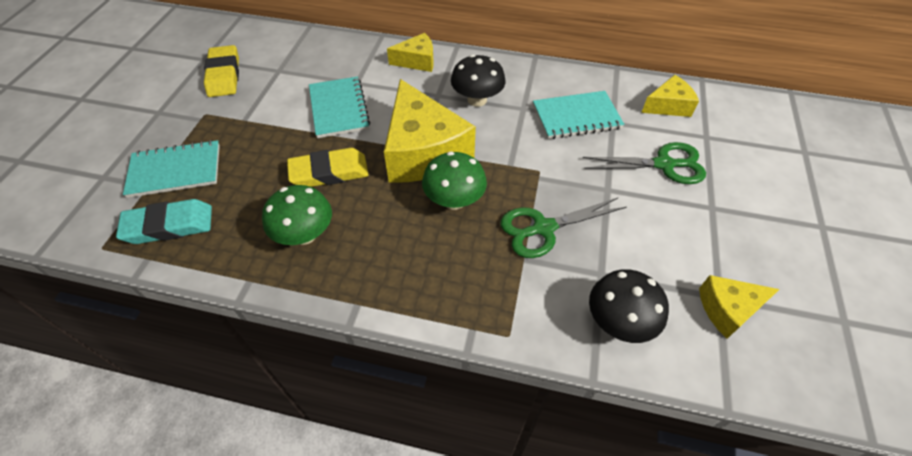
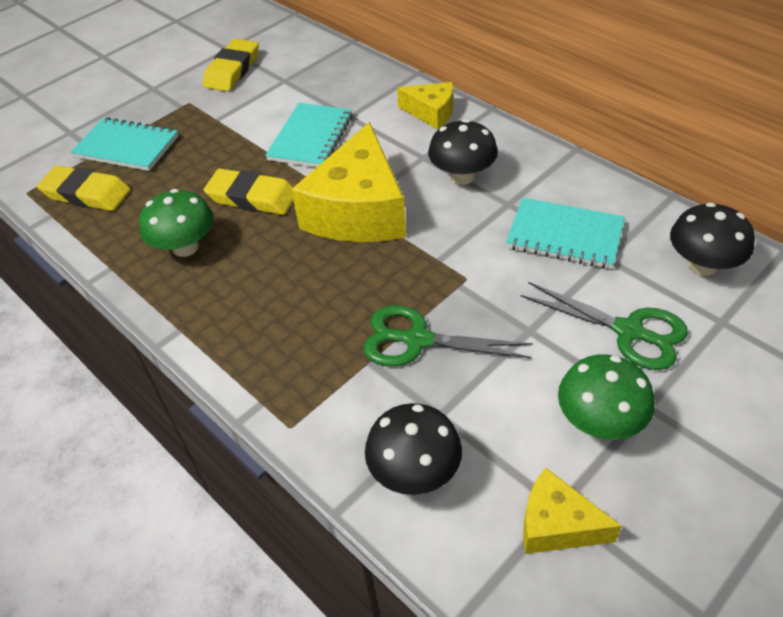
camera: 35 degrees right, 5 degrees down
(169, 226) = (86, 194): turquoise eraser -> yellow eraser
(454, 200) = (348, 272): green mushroom -> green mushroom (599, 422)
(668, 106) = (702, 265): yellow cheese -> black mushroom

